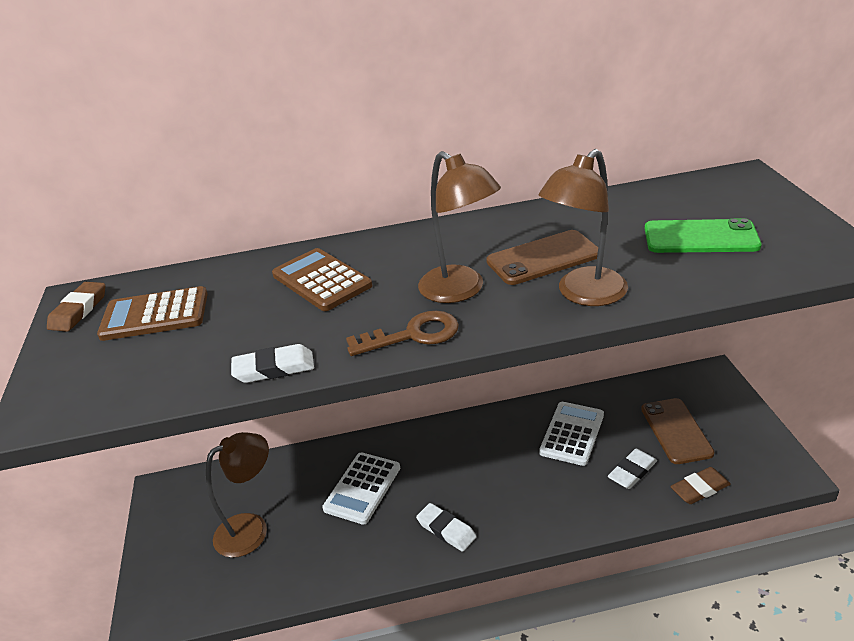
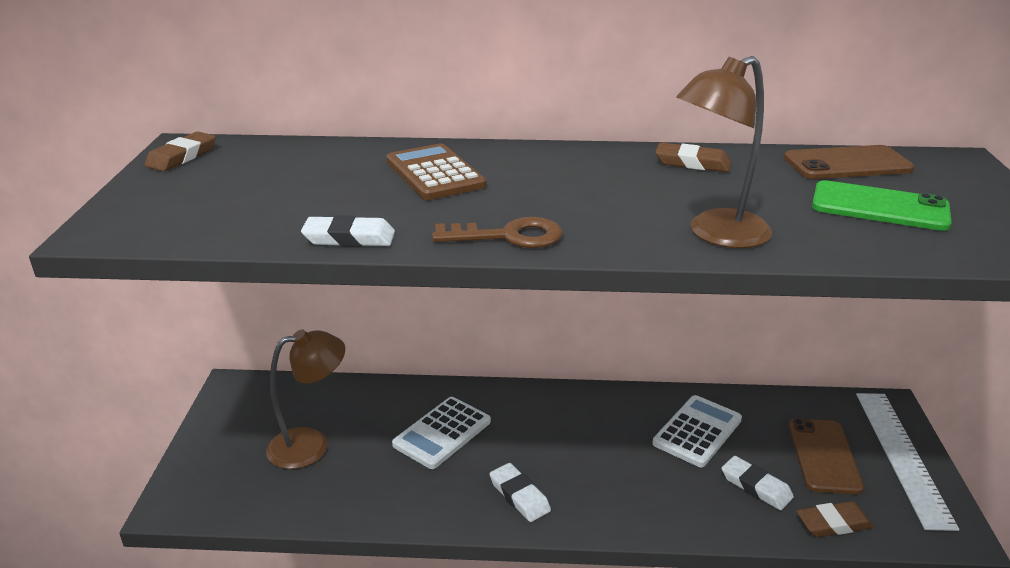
camera: 10 degrees right, 5 degrees down
(155, 315) = (253, 173): brown calculator -> none
(460, 291) = (579, 207): brown lamp -> none
(536, 223) = (692, 163): none -> brown eraser
(543, 258) = (685, 195): brown phone -> brown phone (847, 164)
(632, 471) = (756, 486): white eraser -> white eraser turned 75 degrees clockwise
(734, 416) = (902, 456): none -> white ruler

